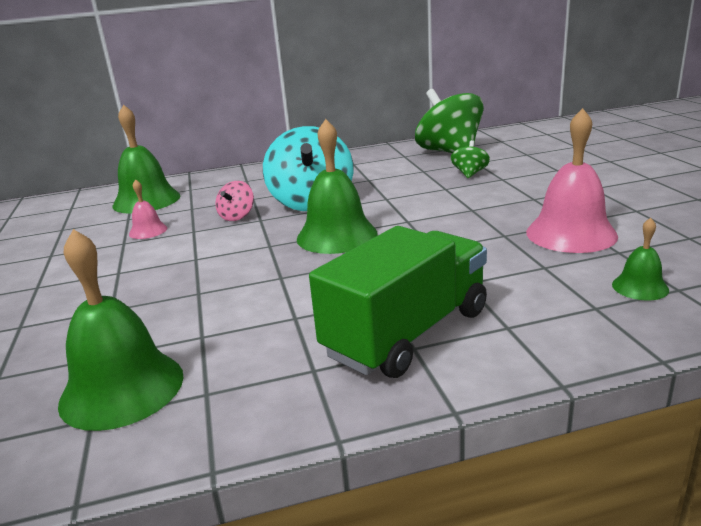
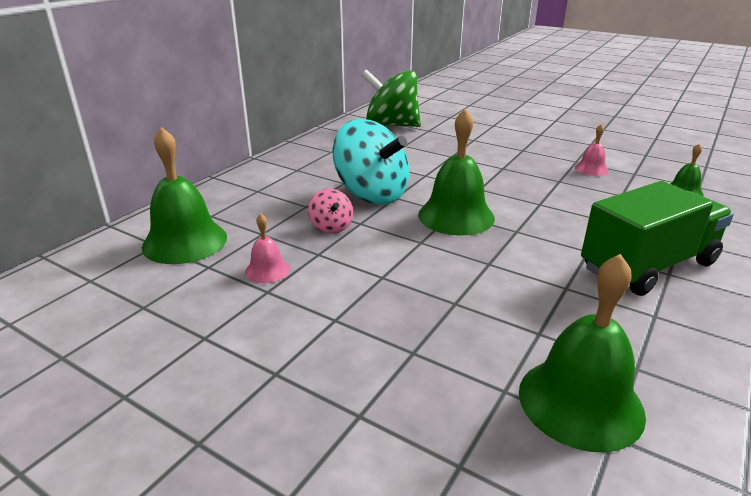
camera: 45 degrees left, 5 degrees up
(407, 333) = (648, 266): green truck -> green truck turned 60 degrees clockwise
(469, 174) = (444, 140): green spinning top -> none
(571, 234) = (591, 169): pink bell -> pink bell, size x0.50

